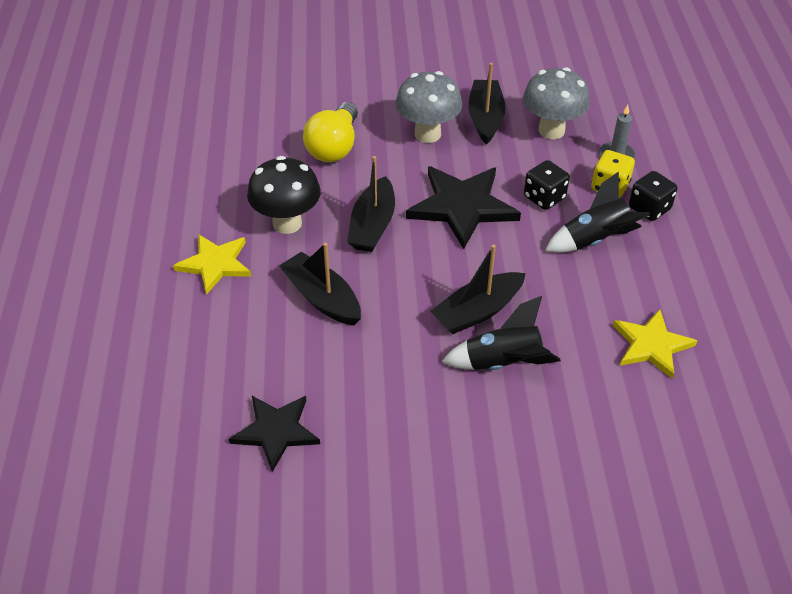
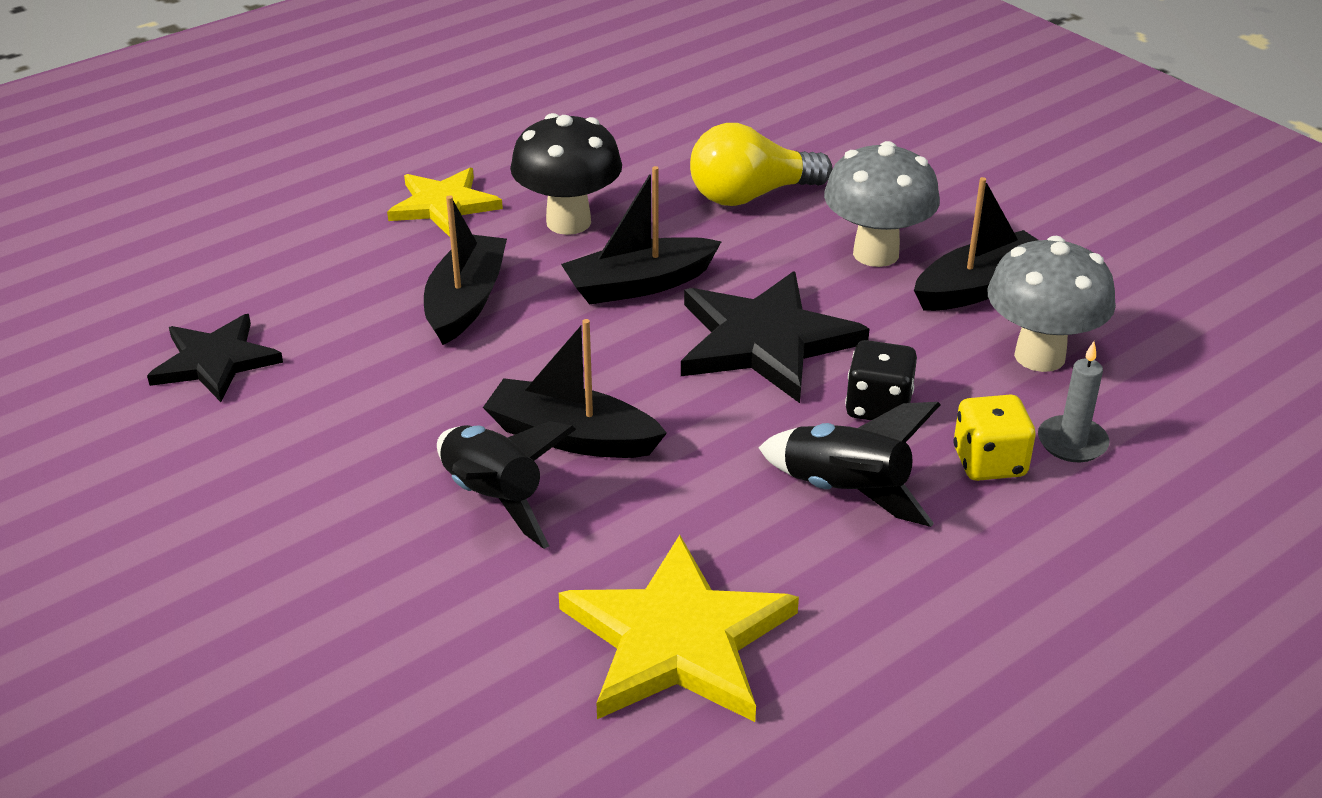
camera: 55 degrees right, 10 degrees down
(649, 208) = (991, 524): black dice -> none
(651, 345) = (678, 640): yellow star -> yellow star, size x1.53

